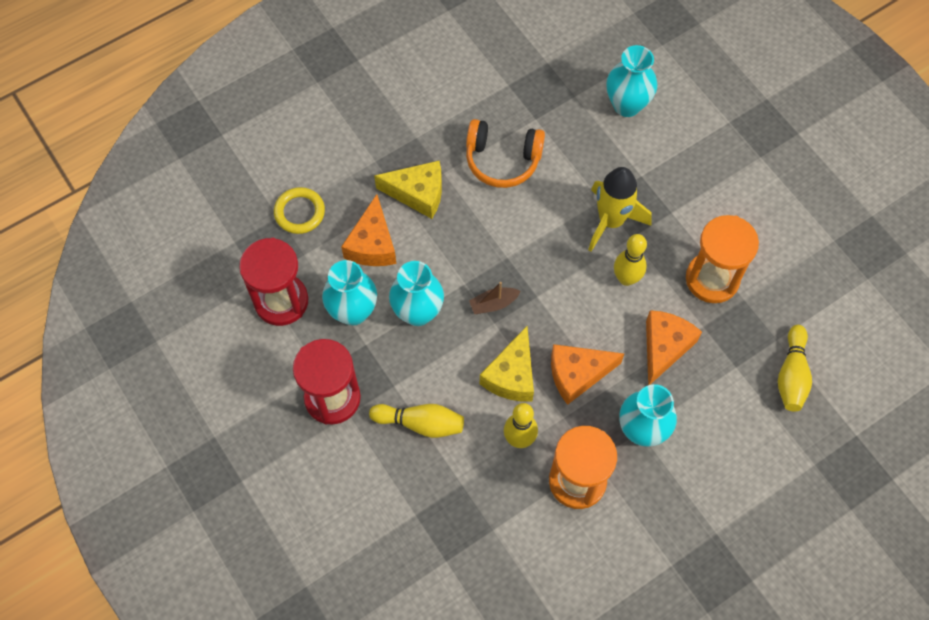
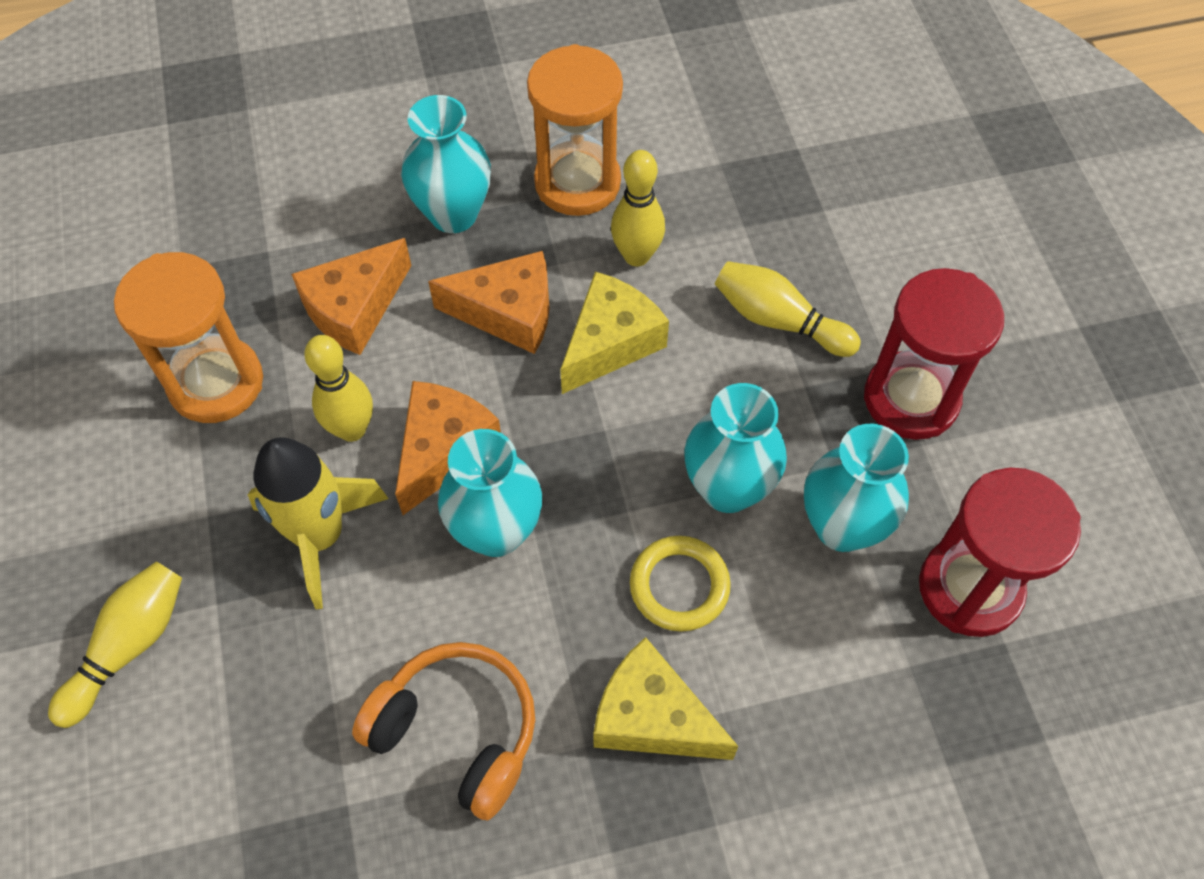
camera: 160 degrees left, 5 degrees down
(299, 212) = (901, 759): yellow ring -> yellow ring (679, 586)
(372, 244) = (773, 641): orange cheese -> orange cheese (444, 450)
(493, 304) = (593, 460): brown boat -> none
(627, 105) = (150, 768): turquoise vase -> turquoise vase (496, 531)
(791, 375) = (197, 216): yellow bowling pin -> yellow bowling pin (129, 646)

